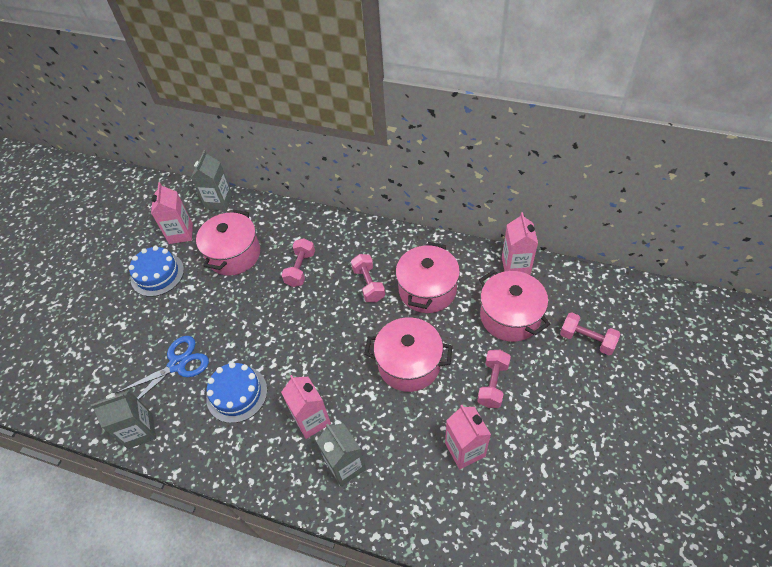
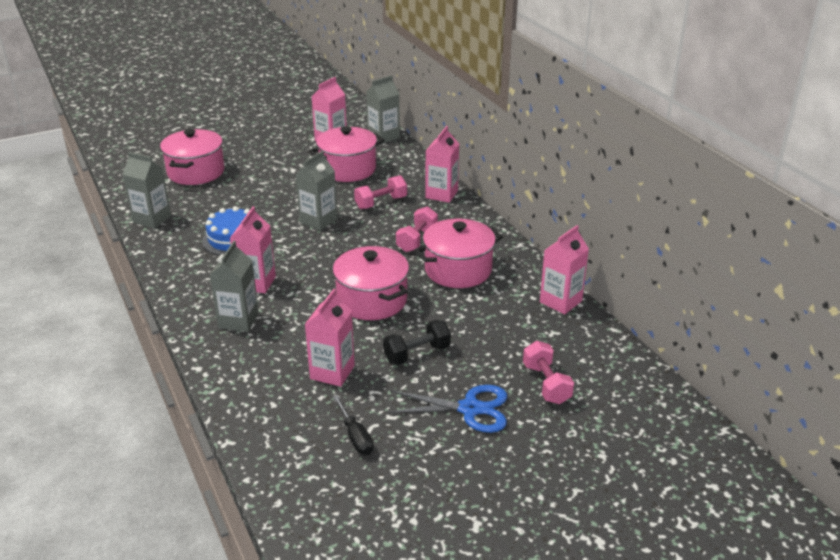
camera: 40 degrees right, 20 degrees down
(157, 274) = (283, 151): blue cake -> none
(177, 364) = (222, 202): blue scissors -> blue scissors (470, 409)
(278, 322) = (318, 221): none -> grey carton
(332, 229) = (441, 194): none -> pink carton
(493, 384) = (417, 354): pink dumbbell -> black dumbbell
(510, 316) = (501, 327): pink pot -> pink pot (196, 172)
(545, 487) = (356, 437): none -> black screwdriver

